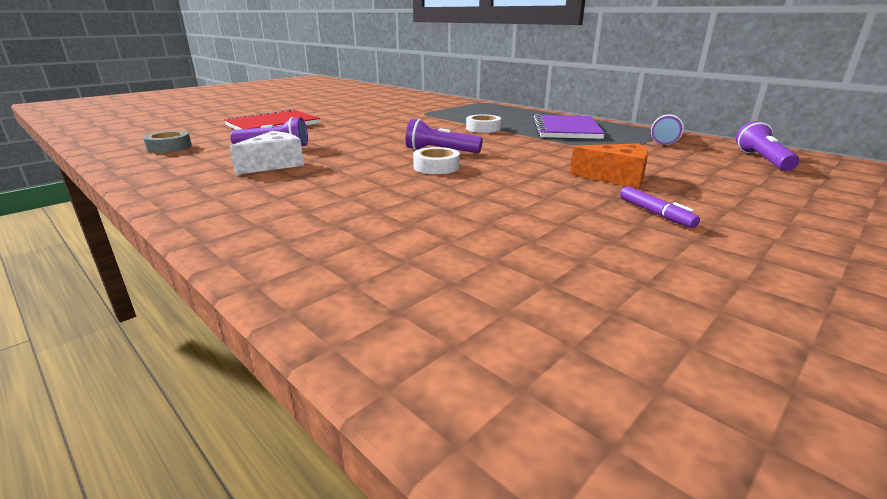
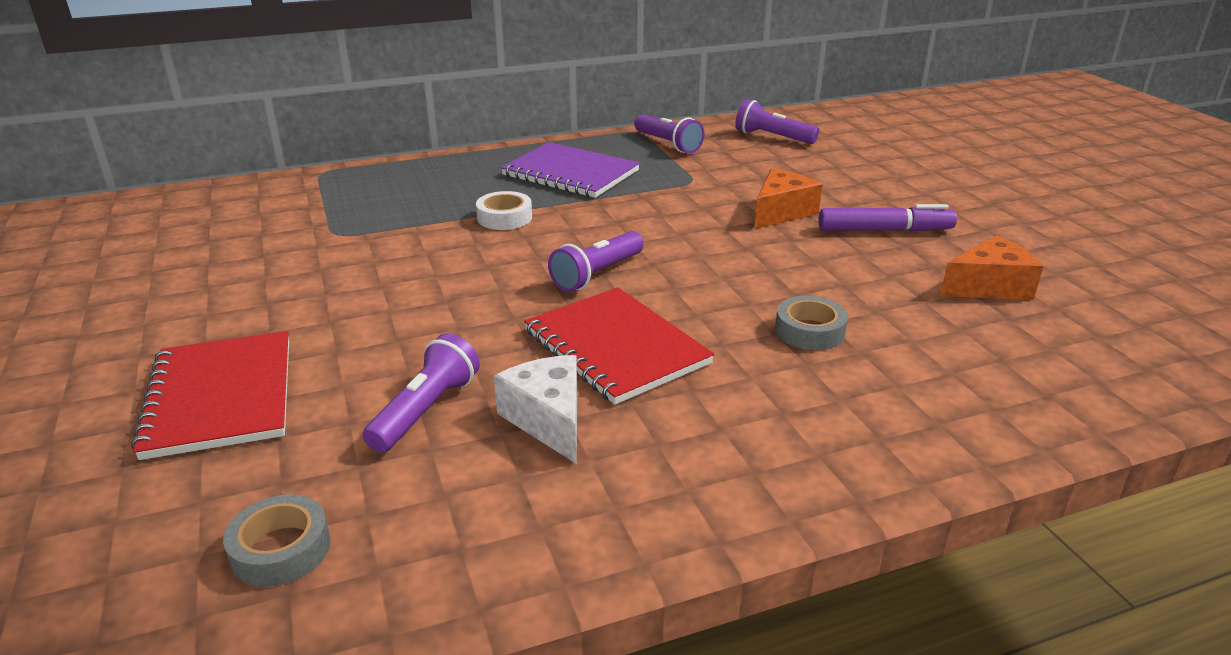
camera: 65 degrees left, 5 degrees up
(358, 165) = (616, 347): none -> red notebook
(426, 205) = (809, 331): none -> grey tape
(436, 167) = (668, 293): white tape -> none
(609, 268) = (989, 287): none -> orange cheese
(655, 213) = (884, 230): purple marker -> purple marker, size x1.59

